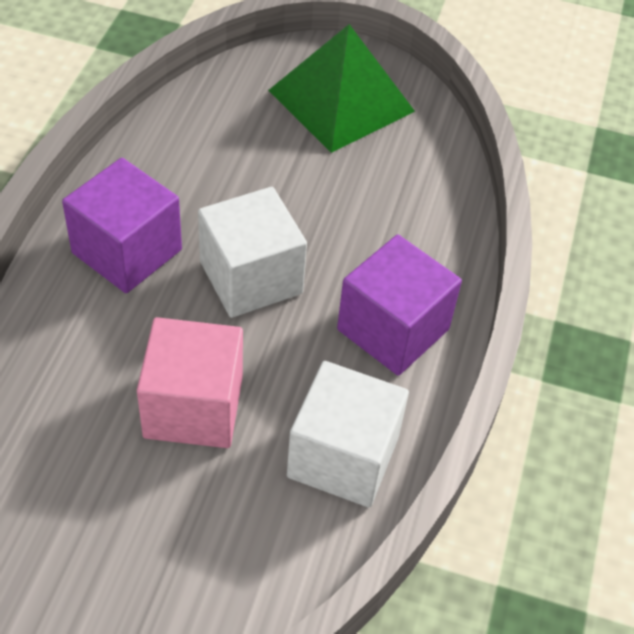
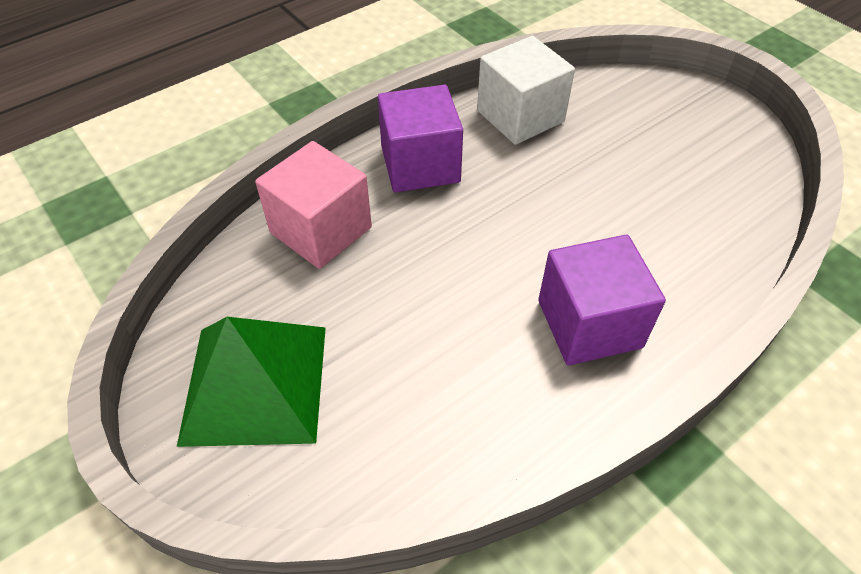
camera: 140 degrees left, 0 degrees up
(193, 407) = (601, 183): pink cube -> pink cube (321, 230)
(251, 277) = (495, 249): white cube -> none

